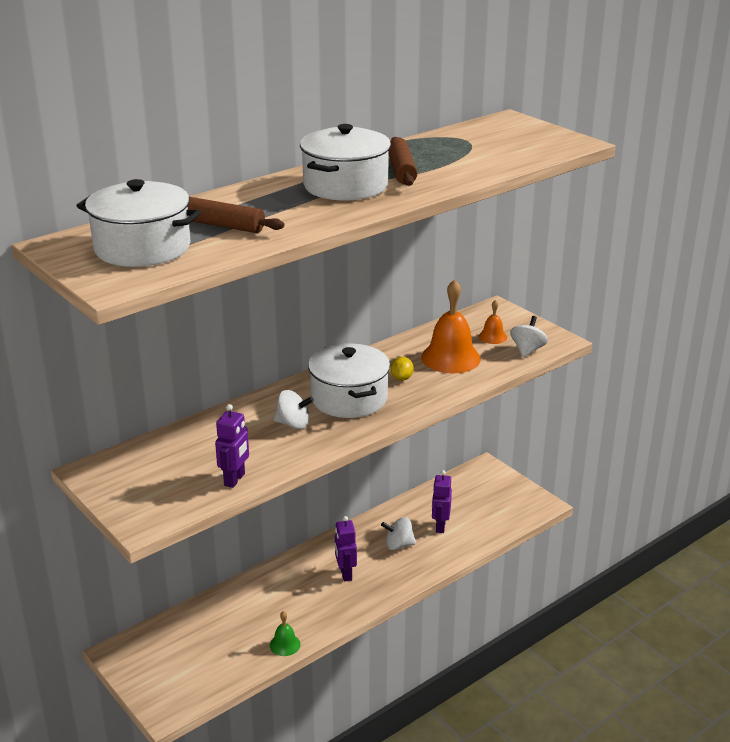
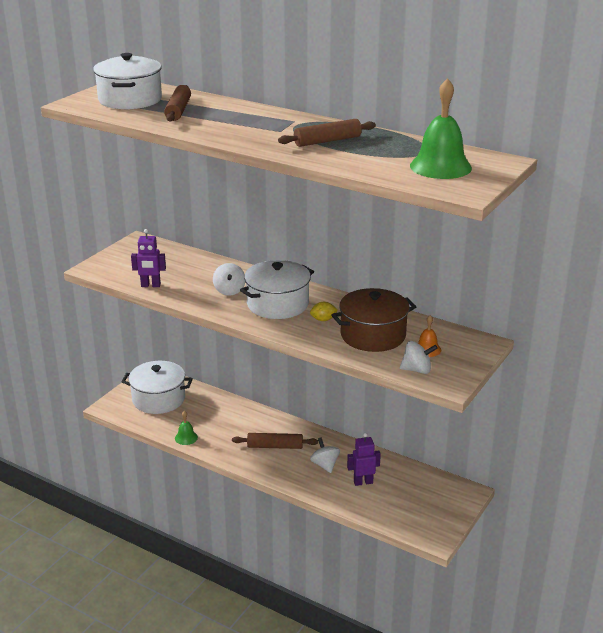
camera: 70 degrees right, 0 degrees up
(345, 186) = (278, 130): white pot -> white pot (158, 399)
(345, 574) = (275, 446): purple robot -> brown rolling pin
(450, 358) = (373, 335): orange bell -> brown pot
(508, 140) = (440, 166): none -> green bell

